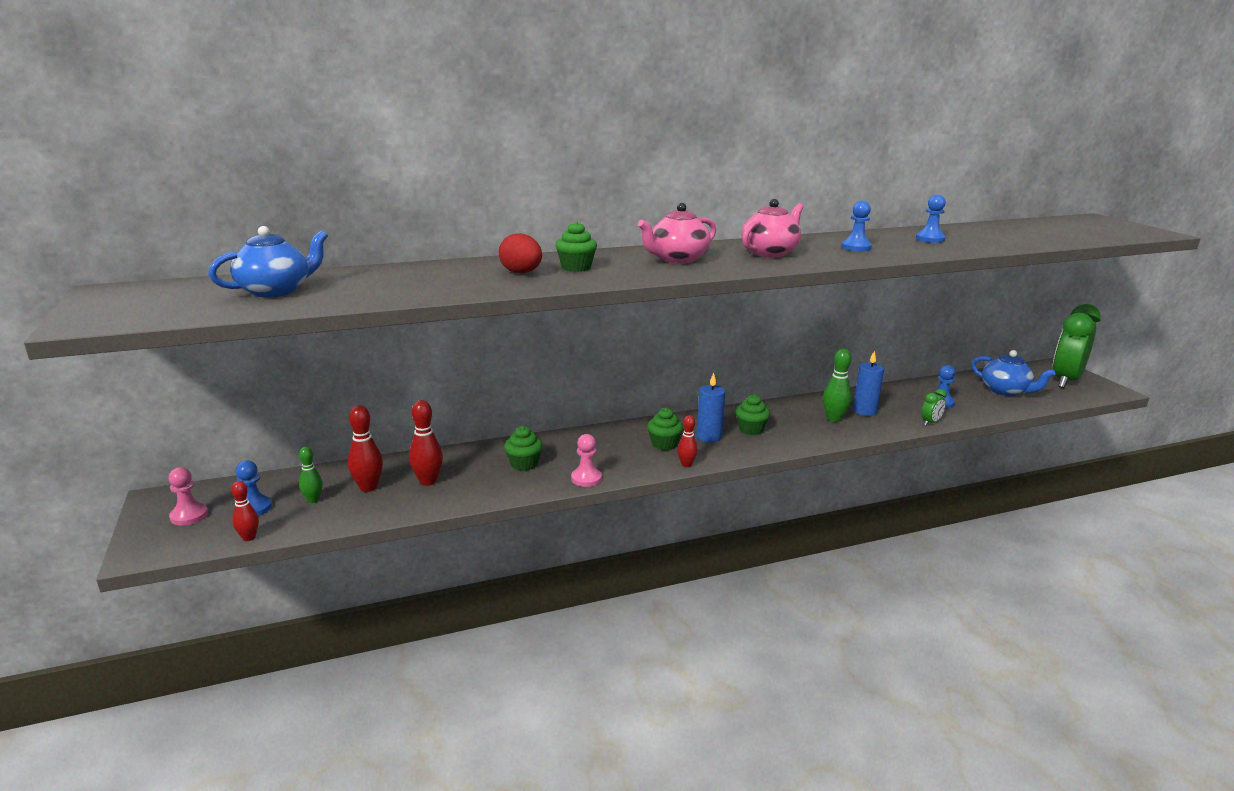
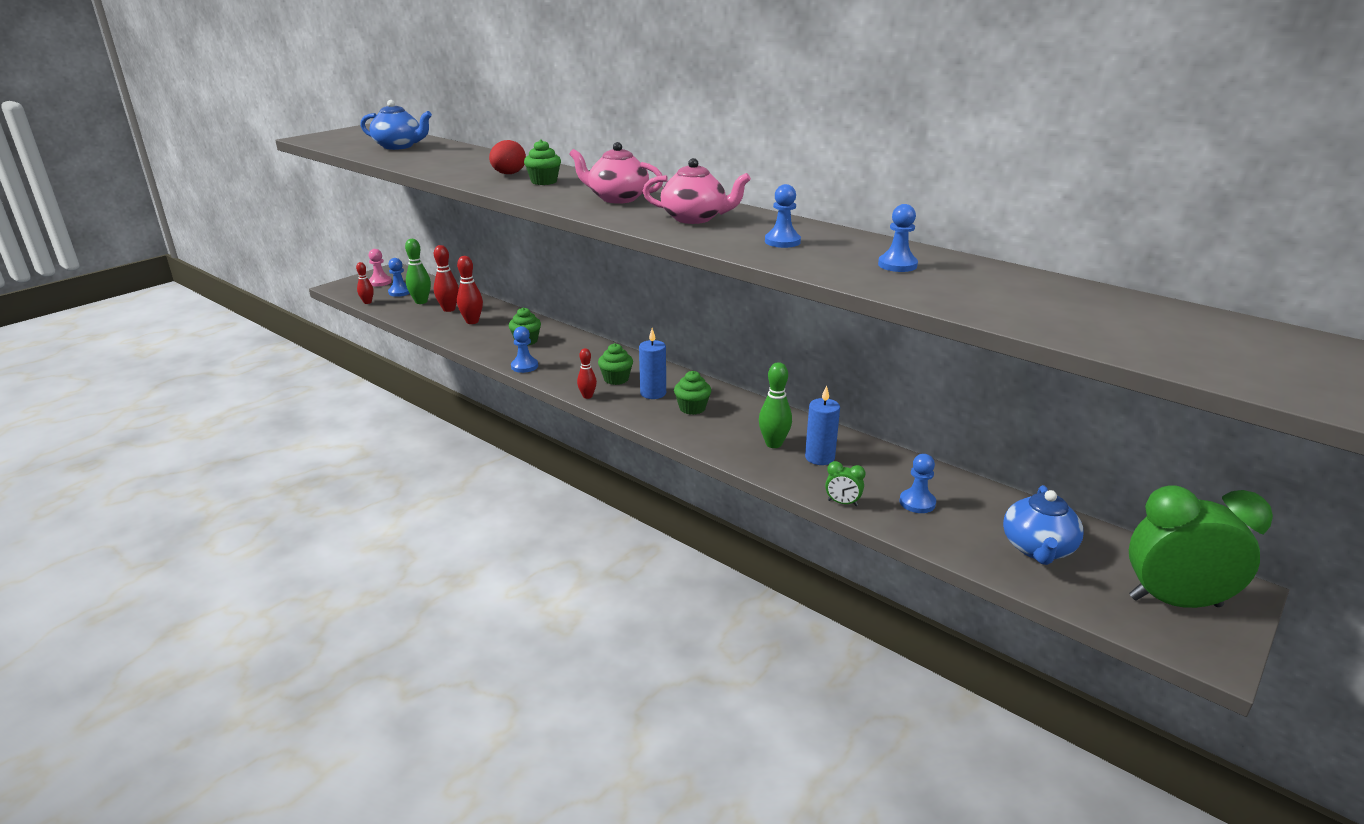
camera: 60 degrees right, 5 degrees up
(313, 500) = (421, 301): green bowling pin -> green bowling pin, size x1.55
(586, 478) = (524, 366): pink pawn -> blue pawn

